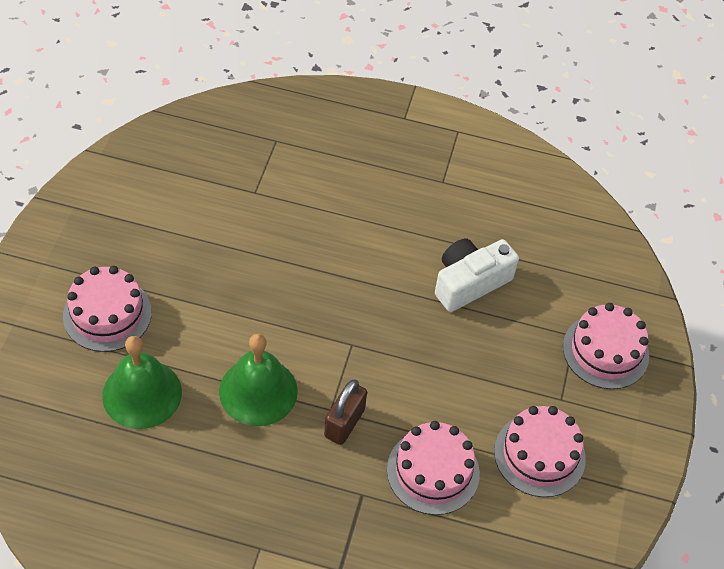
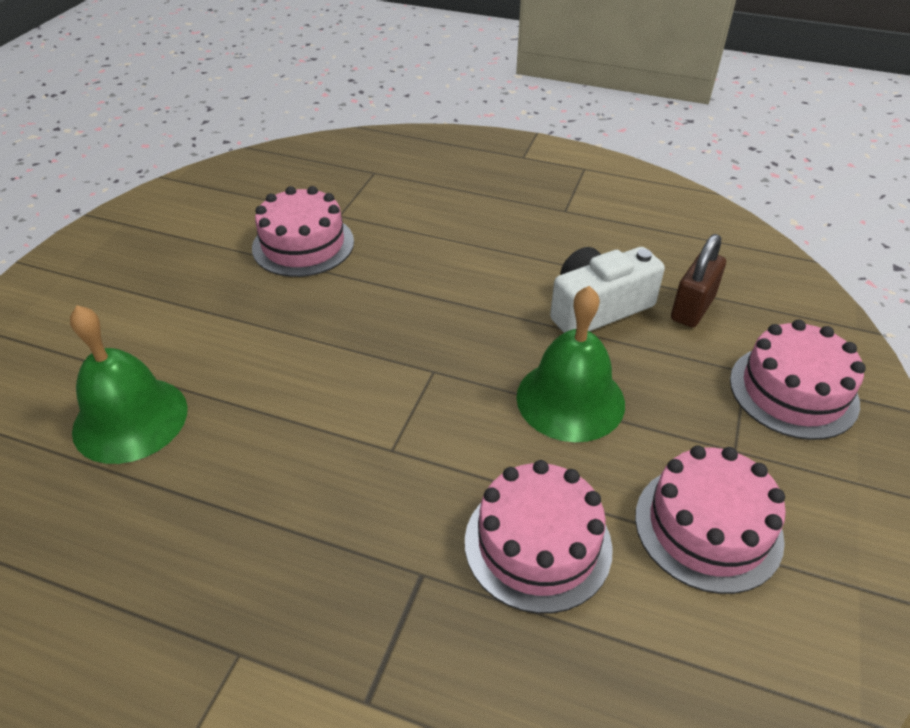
camera: 10 degrees right, 10 degrees down
(107, 314) = (120, 327): pink cake -> pink cake (303, 244)
(258, 391) = (292, 422): green bell -> green bell (570, 399)
(344, 423) = (408, 469): brown padlock -> brown padlock (692, 308)

